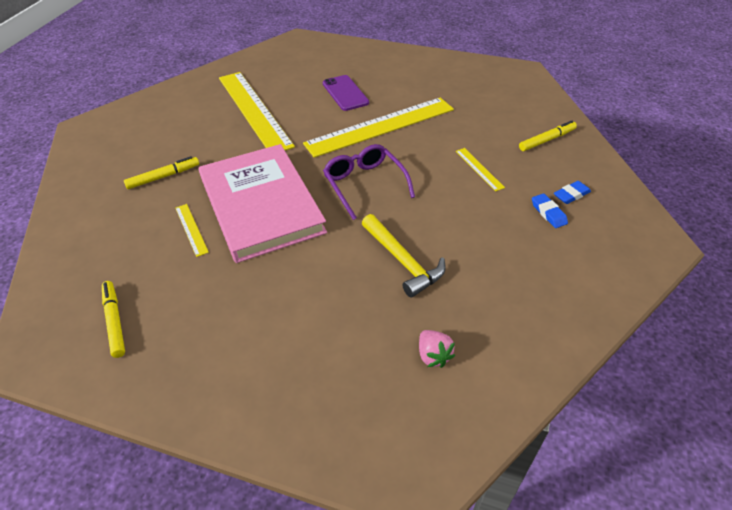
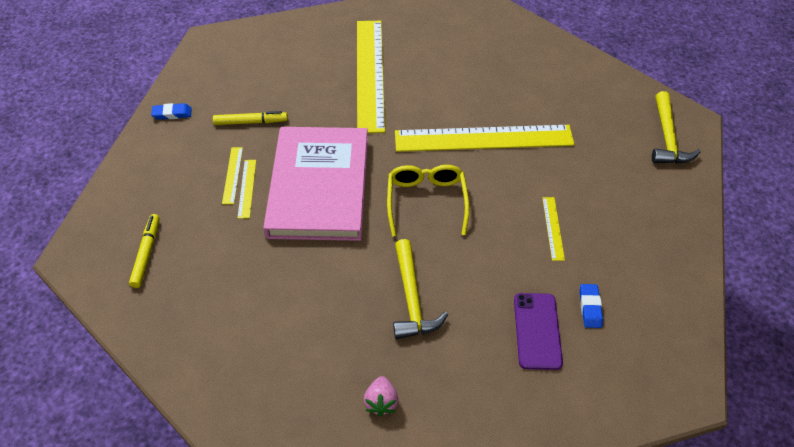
camera: 25 degrees right, 5 degrees up
(170, 223) = (232, 175): none -> yellow ruler
(345, 93) = (472, 83): purple phone -> purple phone (537, 331)
(364, 184) = (426, 201): purple glasses -> yellow glasses
(516, 85) = (667, 138): none -> yellow hammer
(547, 140) = (652, 221): yellow marker -> none
(571, 195) = (630, 297): blue eraser -> blue eraser (172, 114)

